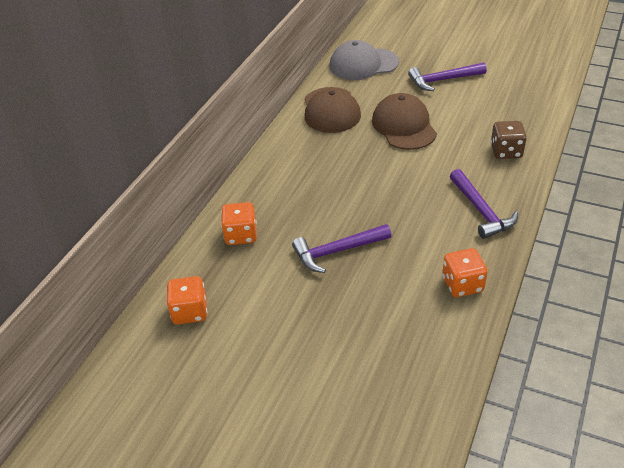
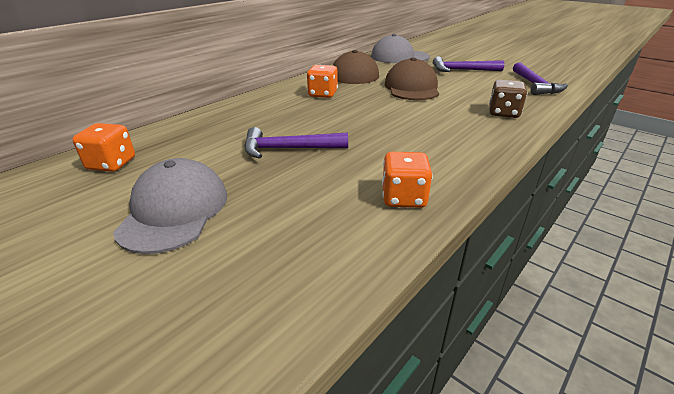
camera: 15 degrees right, 10 degrees down
(241, 235) = (213, 125): orange dice -> orange dice (323, 94)
(293, 346) = (174, 211): none -> grey cap
(481, 211) = (458, 146): purple hammer -> purple hammer (535, 85)

